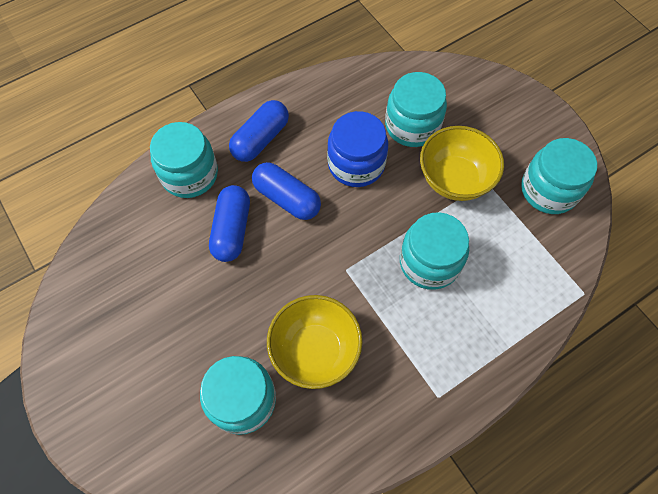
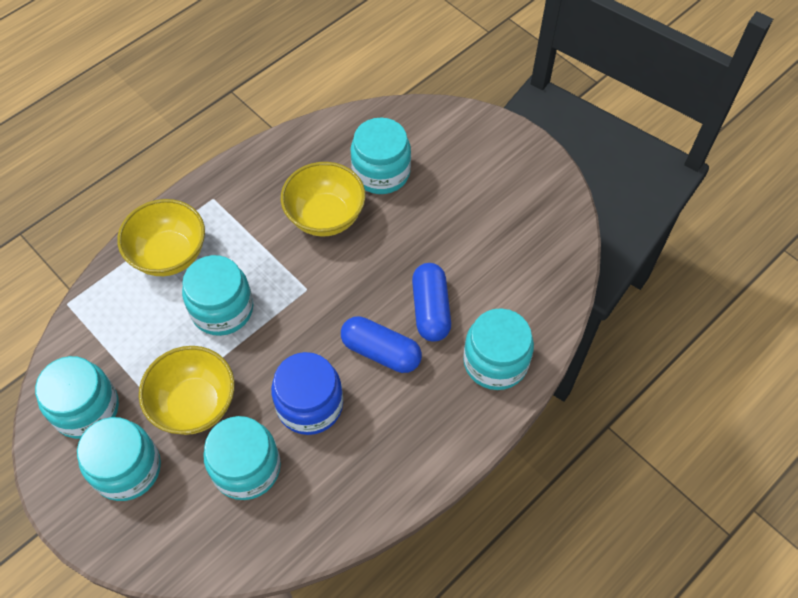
camera: 170 degrees right, 5 degrees down
(260, 139) = (428, 418): blue capsule -> none
(484, 331) = (169, 255): none -> yellow bowl
(508, 139) = (127, 468): none -> turquoise jar

